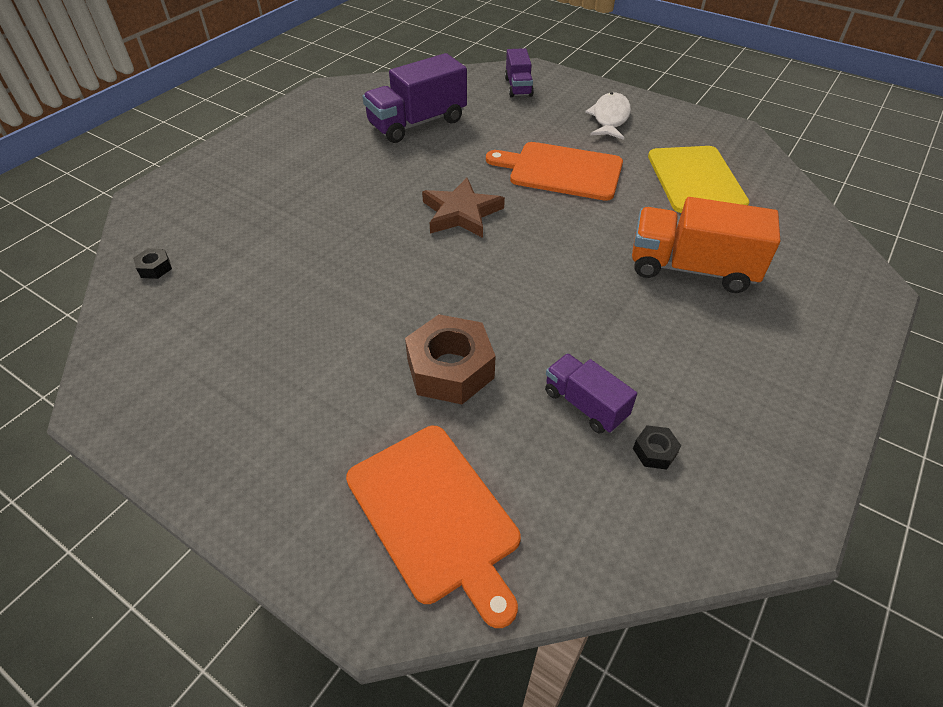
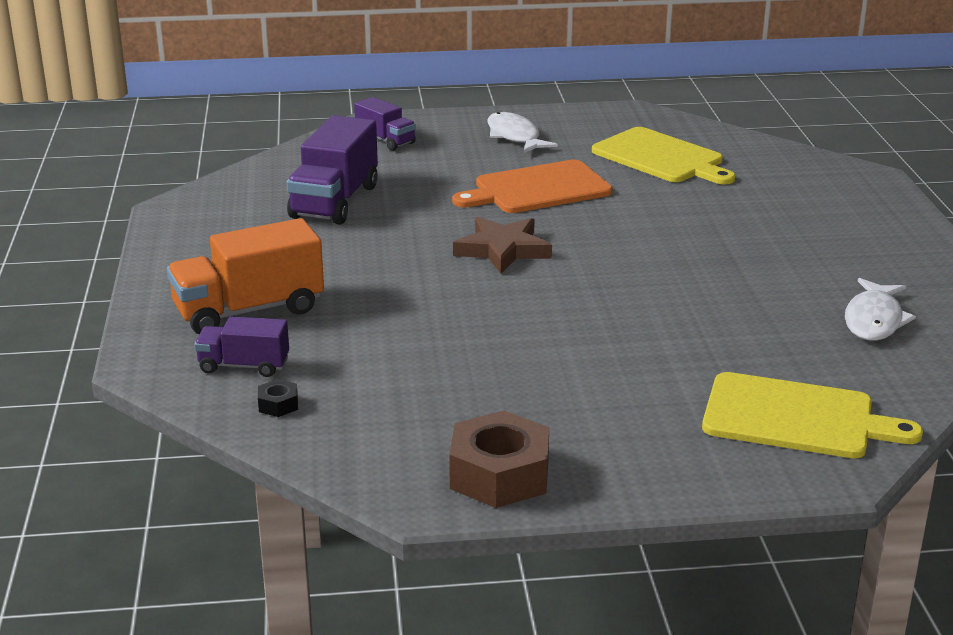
camera: 40 degrees left, 20 degrees down
(435, 515) = (796, 417): orange cutting board -> yellow cutting board
(450, 369) = (670, 344): brown nut -> brown nut (499, 474)
(585, 404) = (794, 318): purple truck -> purple truck (244, 366)
(654, 451) = (874, 320): black nut -> white fish
(691, 268) = (742, 213): orange truck -> orange truck (249, 310)

